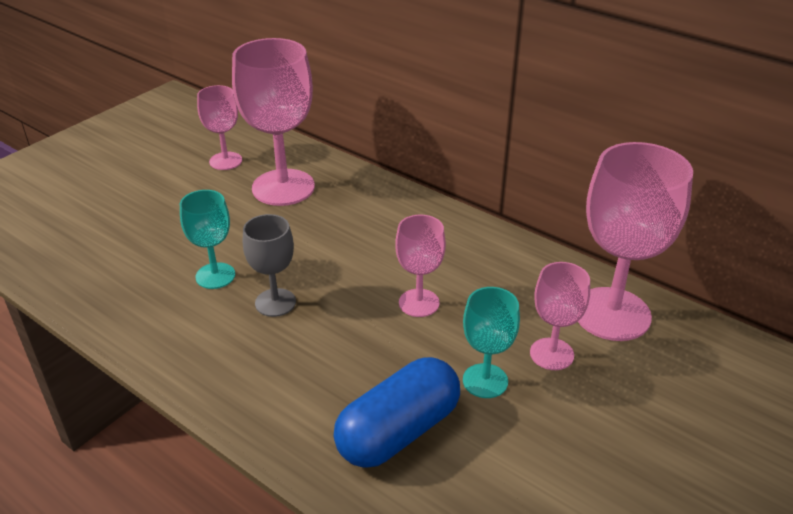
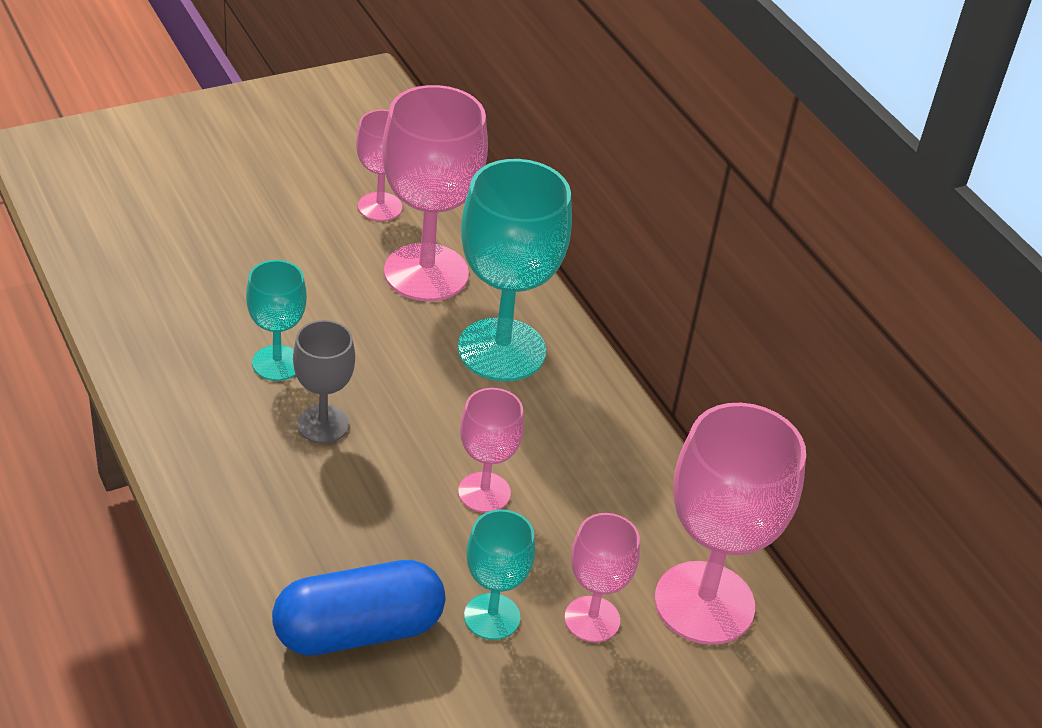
camera: 20 degrees right, 5 degrees up
(366, 214) = (501, 350): none -> turquoise goblet

